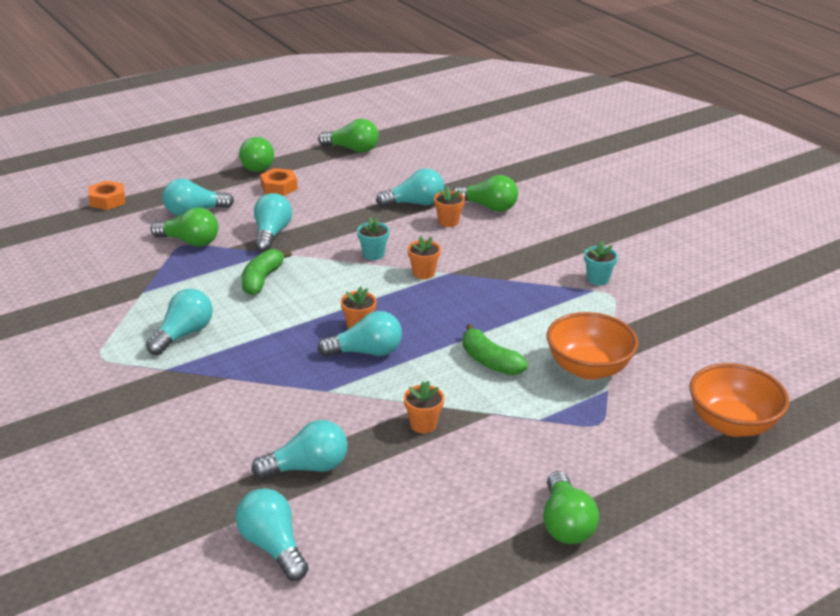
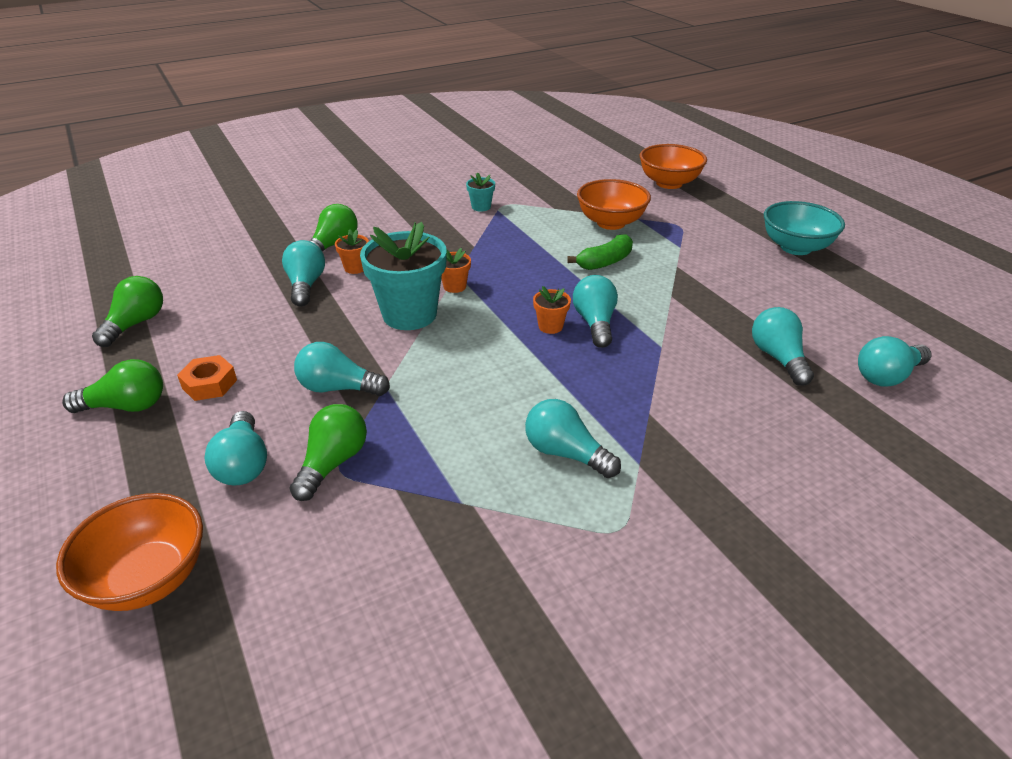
camera: 85 degrees left, 5 degrees up
(107, 200) = (148, 578): orange nut -> orange bowl
(262, 279) = (447, 393): green banana -> none
(373, 254) = (409, 314): turquoise flower pot -> turquoise flower pot, size x2.25
(423, 424) = (700, 297): orange flower pot -> none
(565, 524) = (795, 247): green light bulb -> turquoise bowl

